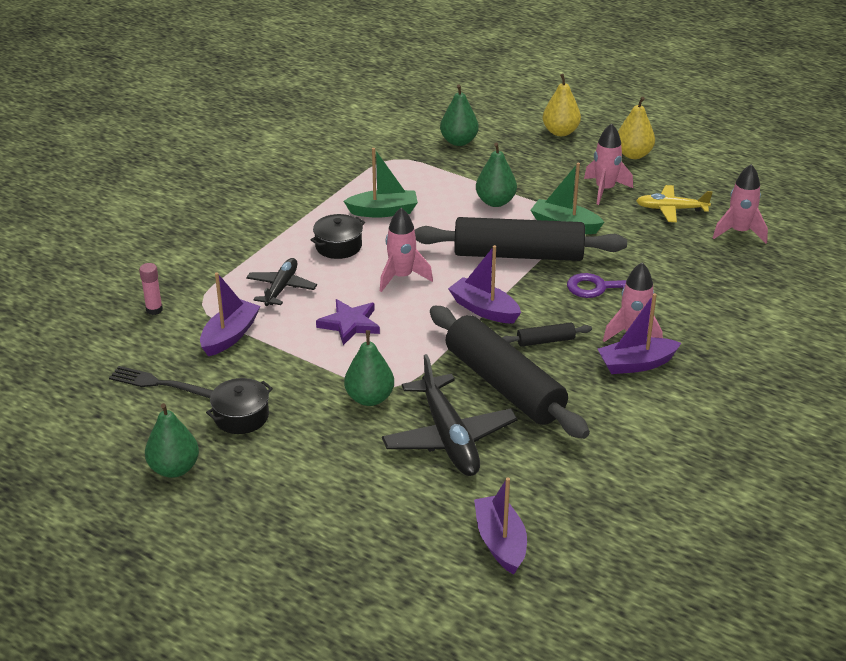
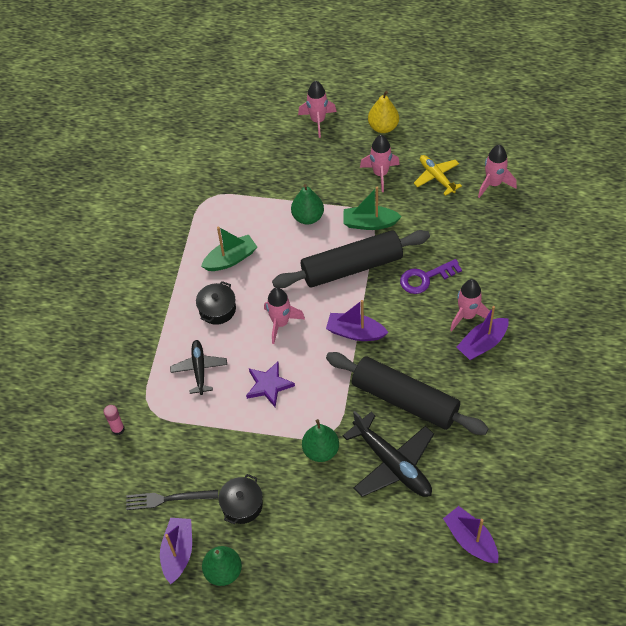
camera: 20 degrees left, 20 degrees up
(230, 336) = (189, 432): purple boat -> purple boat (178, 552)
(459, 141) = (247, 160): green pear -> none
(545, 341) = (412, 346): black rolling pin -> none
(560, 132) = (318, 121): yellow pear -> pink rocket
(671, 209) = (436, 177): yellow plane -> yellow plane turned 75 degrees clockwise

